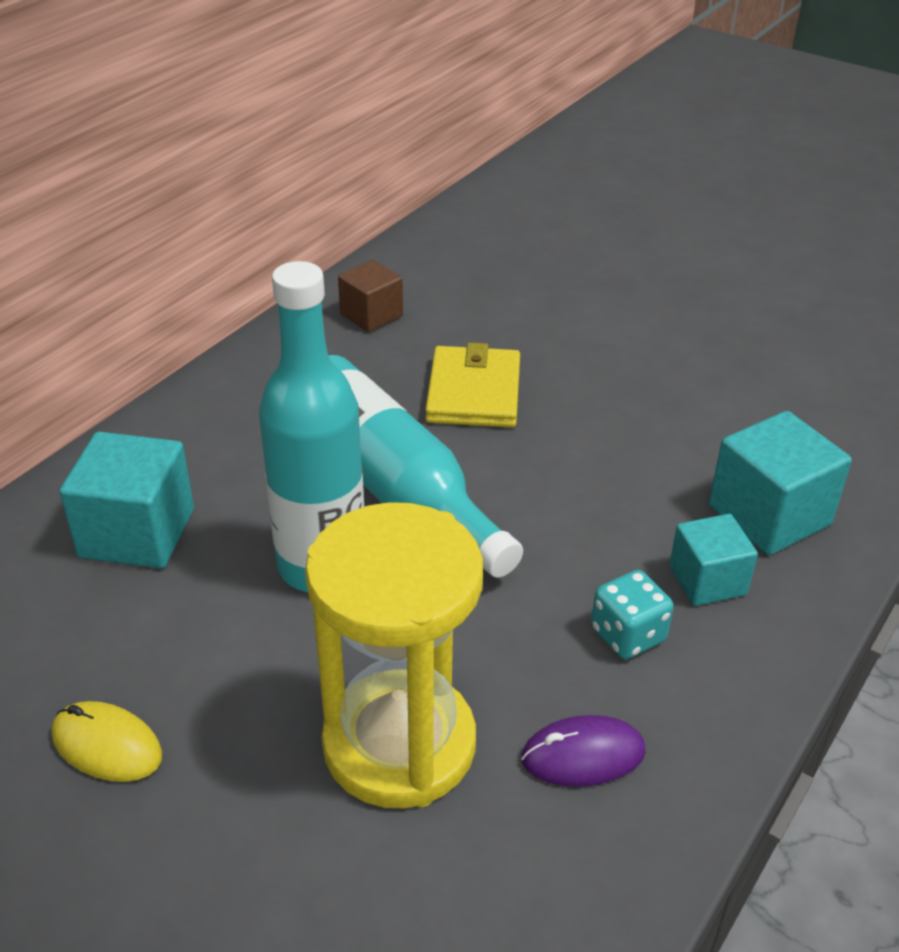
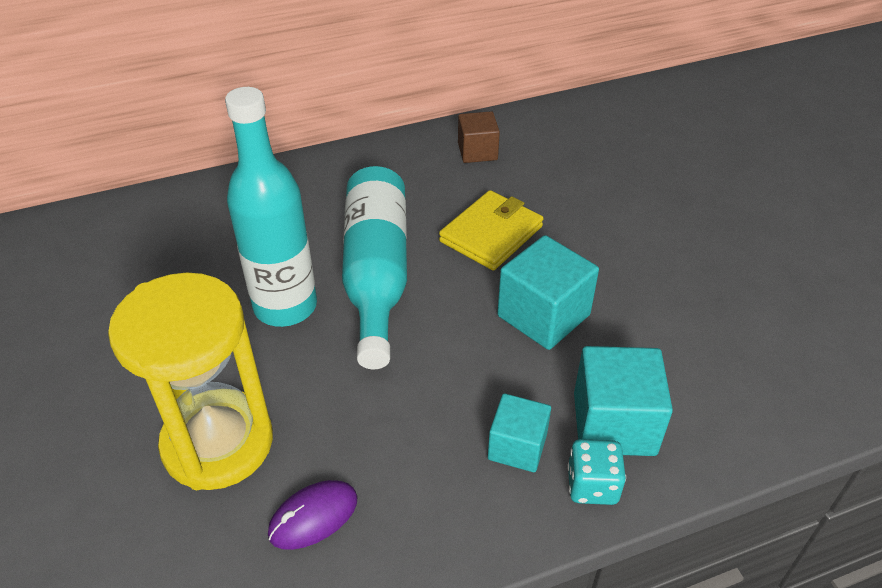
camera: 35 degrees right, 5 degrees up
(107, 745) = (79, 353): yellow mouse -> none
(137, 533) = (209, 235): turquoise cube -> turquoise cube (543, 315)
(583, 755) = (313, 516): purple mouse -> purple mouse turned 60 degrees counterclockwise
(628, 635) = (423, 454): turquoise dice -> turquoise dice (592, 485)

